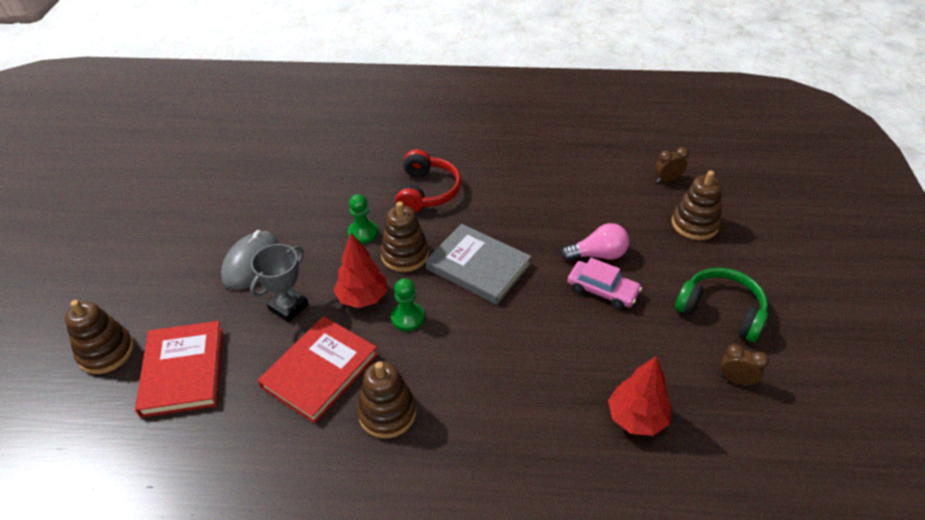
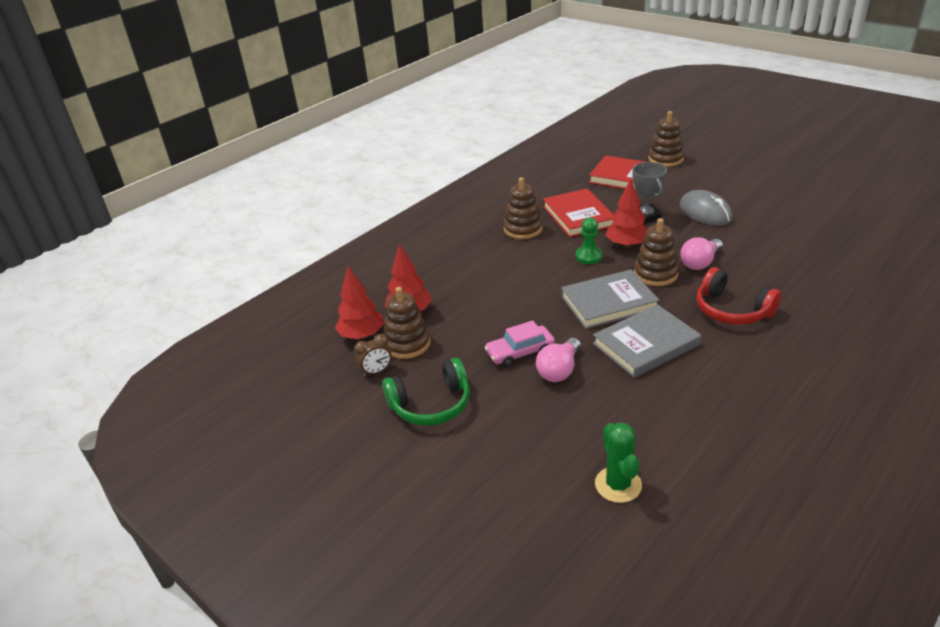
camera: 130 degrees right, 10 degrees down
(363, 233) = (700, 263): green pawn -> pink light bulb
(516, 221) = (646, 344): none -> grey book
(667, 179) = (618, 485): brown clock -> green cactus
(694, 224) = (534, 458): brown stacking toy -> brown stacking toy (407, 344)
(711, 435) = (362, 335): none -> red tree

